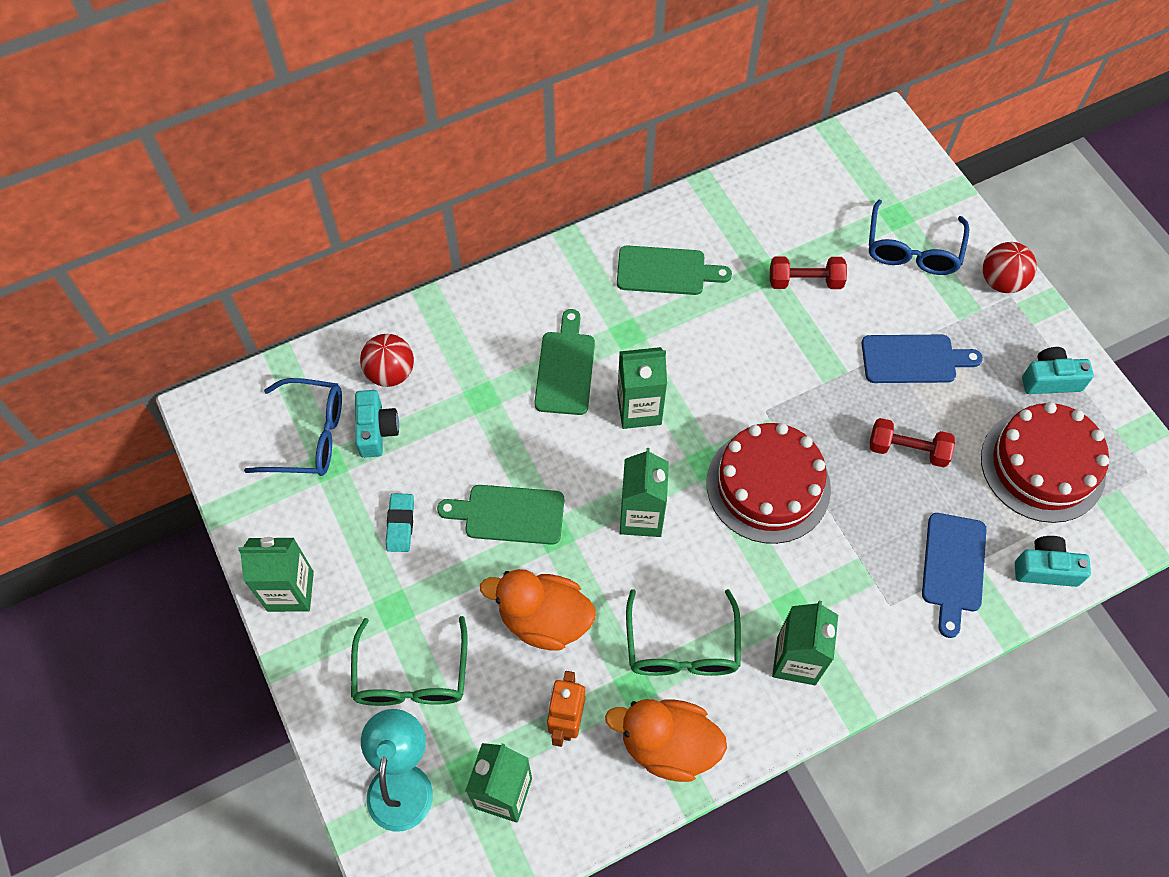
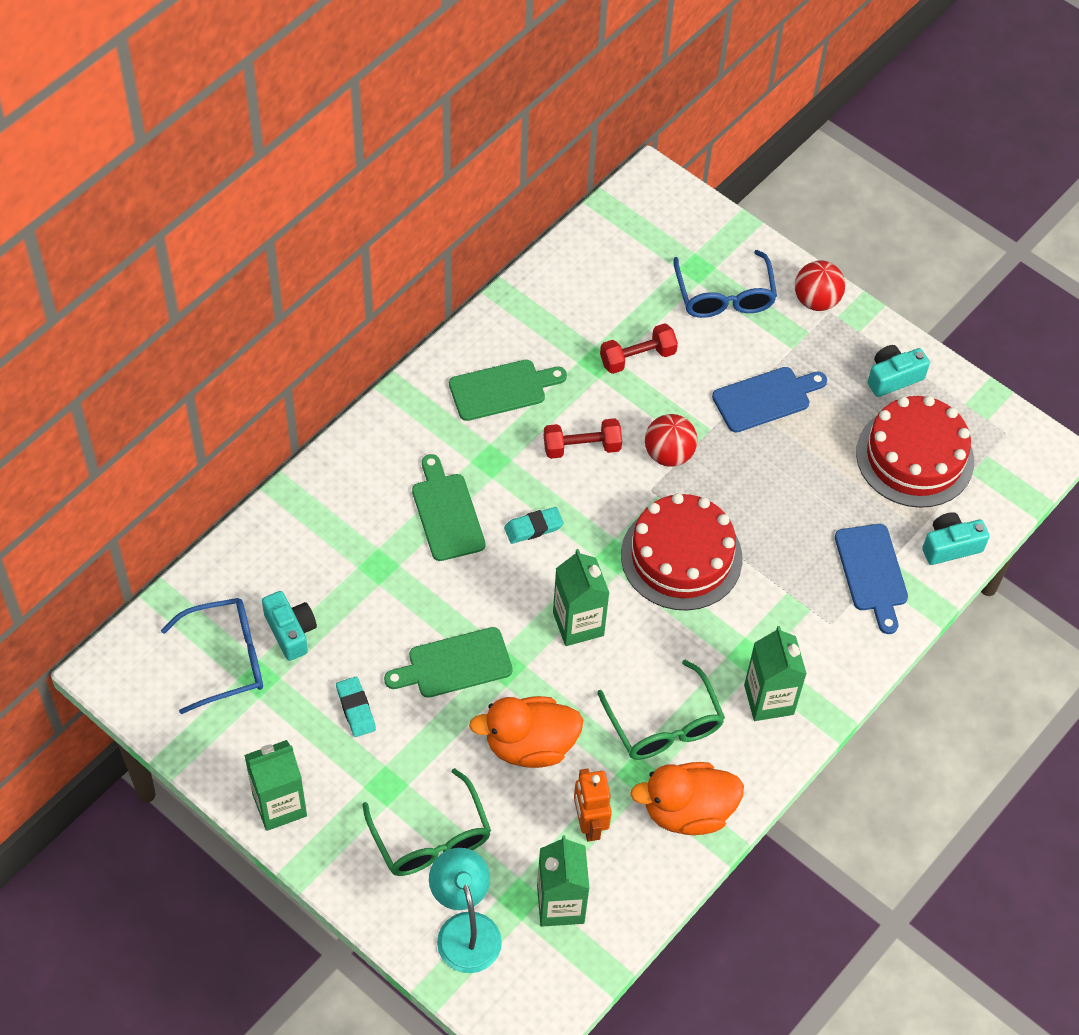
camera: 25 degrees left, 5 degrees down
(390, 373) = (278, 573): red ball -> red ball (668, 454)
(639, 409) = (533, 528): green carton -> turquoise eraser
(907, 450) = (792, 482): red dumbbell -> red dumbbell (582, 447)

